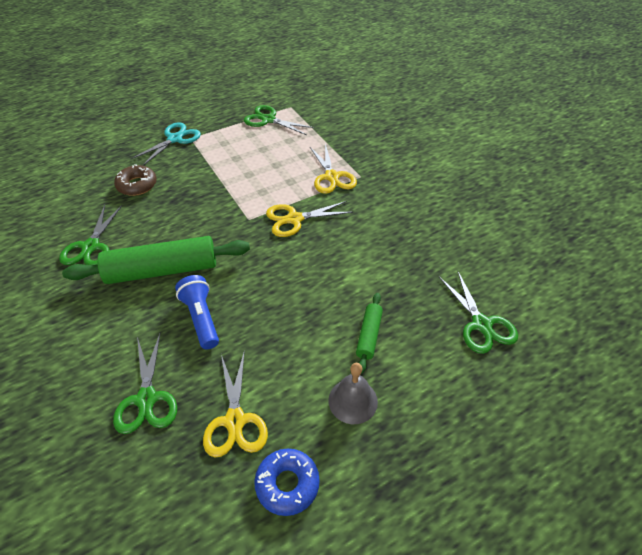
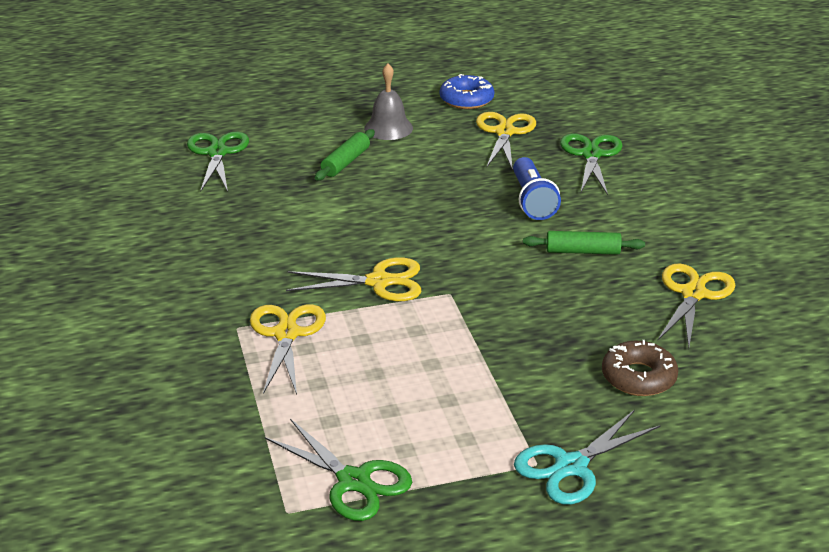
camera: 165 degrees left, 15 degrees down
(91, 247) = (693, 294): green scissors -> yellow scissors
(162, 270) = (583, 251): green rolling pin -> green rolling pin, size x0.49

